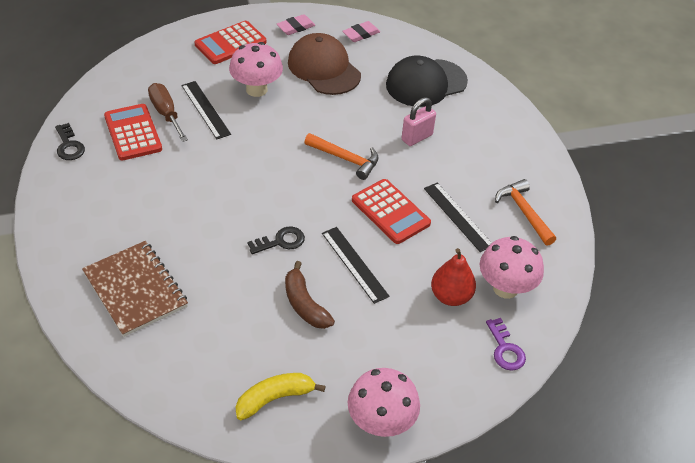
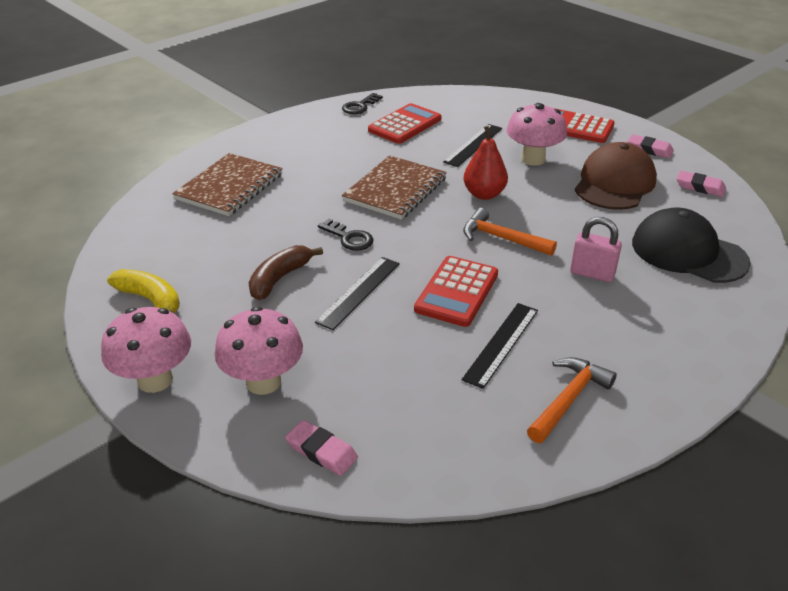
camera: 65 degrees right, 10 degrees down
(166, 113) = (445, 130): brown screwdriver -> none
(233, 185) = (395, 190): none -> brown notebook
(346, 159) = (501, 238): orange hammer -> orange hammer turned 120 degrees clockwise
(451, 296) = (370, 377): red pear -> red pear (484, 194)
(505, 288) = (422, 421): pink mushroom -> pink mushroom (263, 382)
(505, 349) = (321, 451): purple key -> pink eraser

